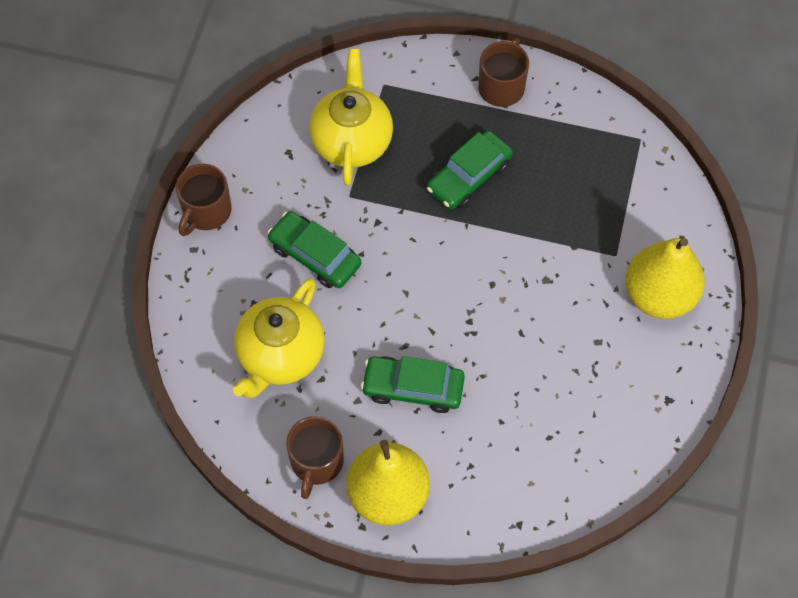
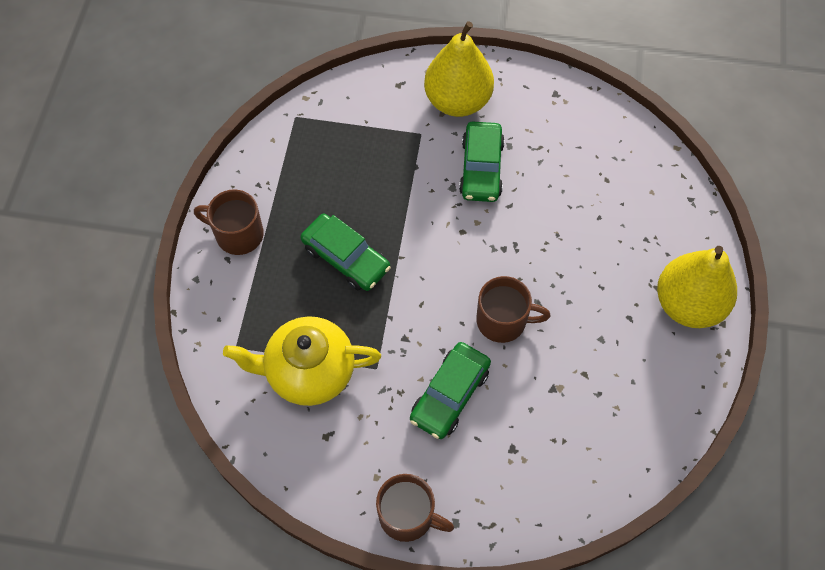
camera: 95 degrees left, 0 degrees up
(280, 356) = (566, 416): yellow teapot -> none
(316, 462) = (670, 369): brown mug -> brown mug (503, 321)
(413, 388) = (580, 291): green car -> green car (481, 168)

